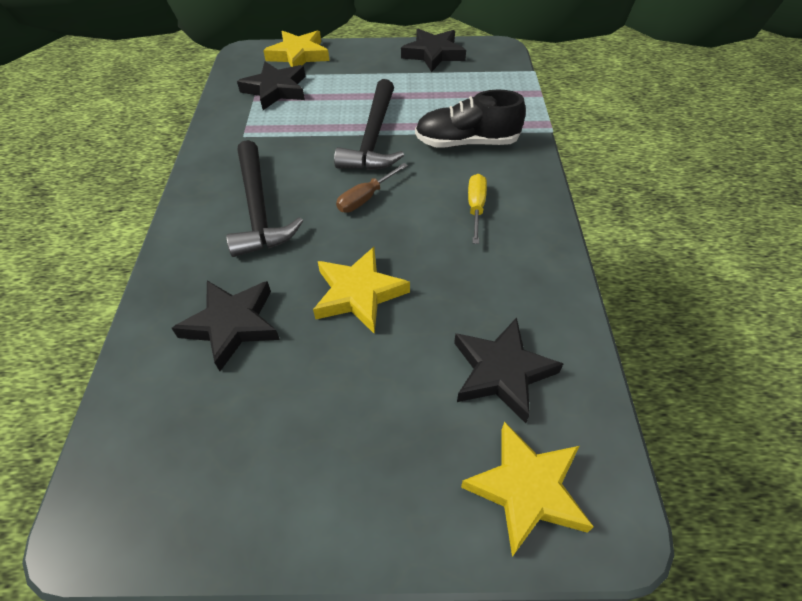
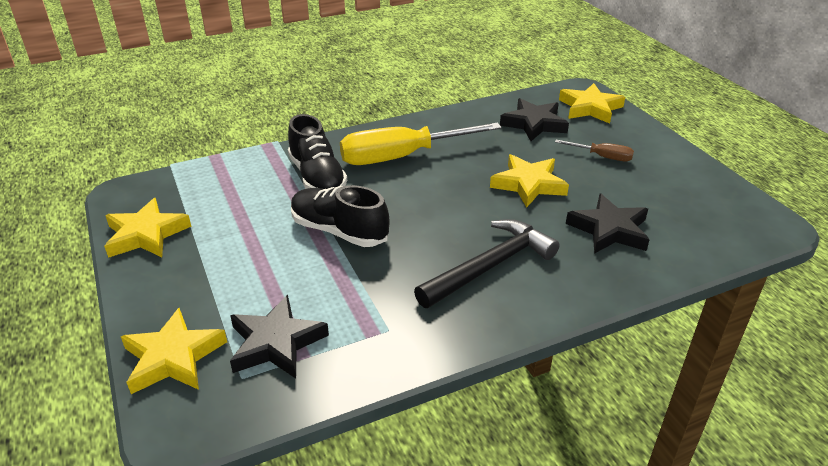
camera: 115 degrees left, 15 degrees down
(365, 198) = (429, 210): brown screwdriver -> brown screwdriver (602, 157)
(373, 138) = (339, 231): black hammer -> black shoe
(433, 54) = (146, 234): black star -> yellow star
(476, 207) = (401, 157): yellow screwdriver -> yellow screwdriver, size x2.14

